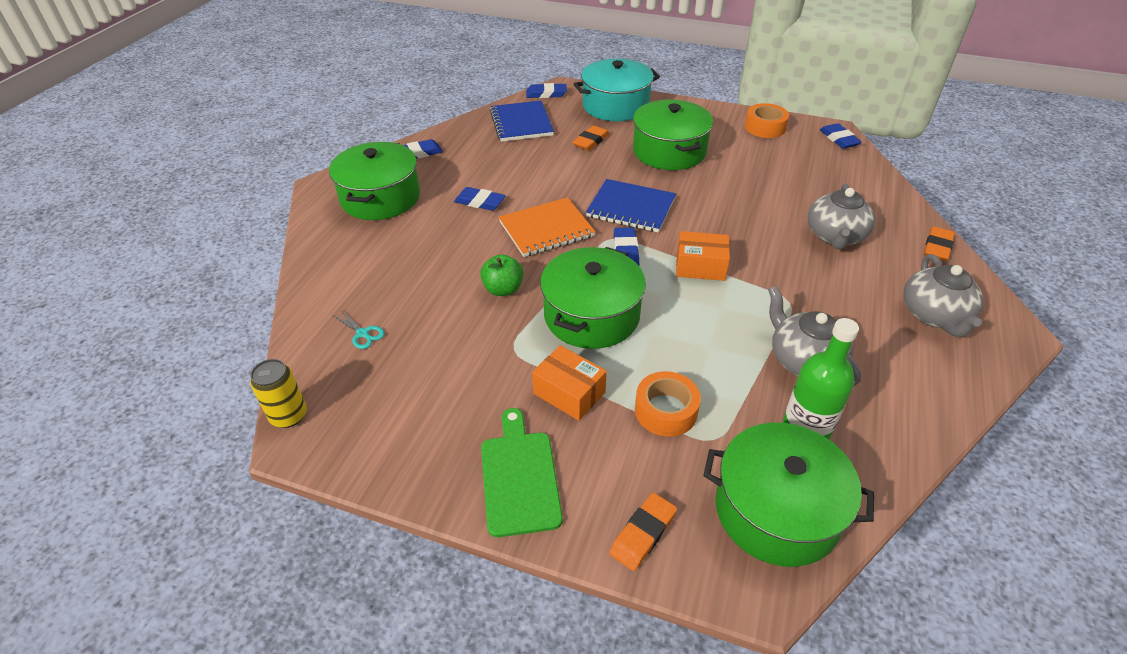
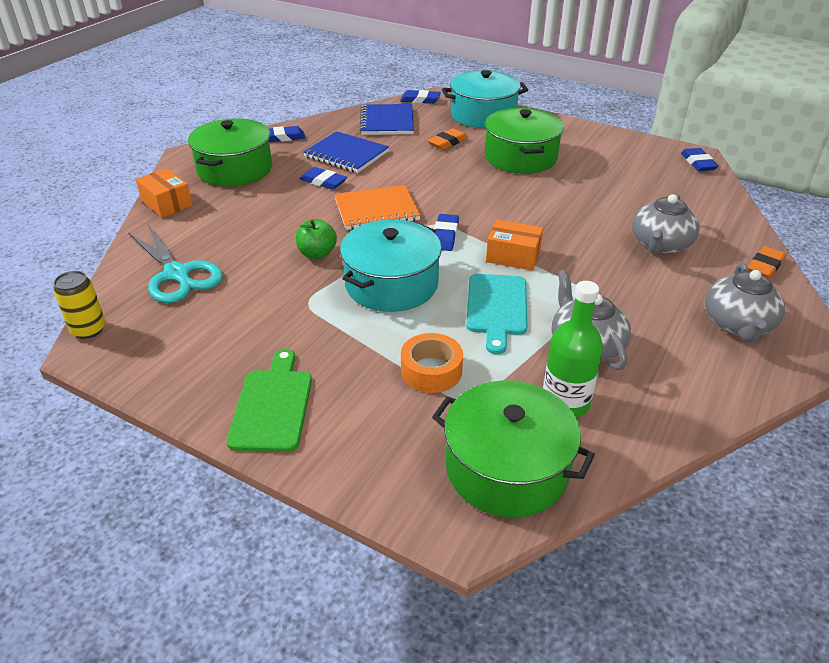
camera: 10 degrees right, 5 degrees down
(362, 333) = (177, 274): turquoise scissors -> turquoise scissors, size x2.37
(569, 393) = (345, 344): orange box -> orange box (167, 203)
(591, 315) = (391, 284): green pot -> turquoise pot
(631, 208) = (464, 200): blue notebook -> blue notebook (346, 154)
(643, 534) = (369, 468): orange eraser -> none
(704, 328) = (496, 308): none -> turquoise cutting board
(765, 127) = (625, 146): orange tape -> none

